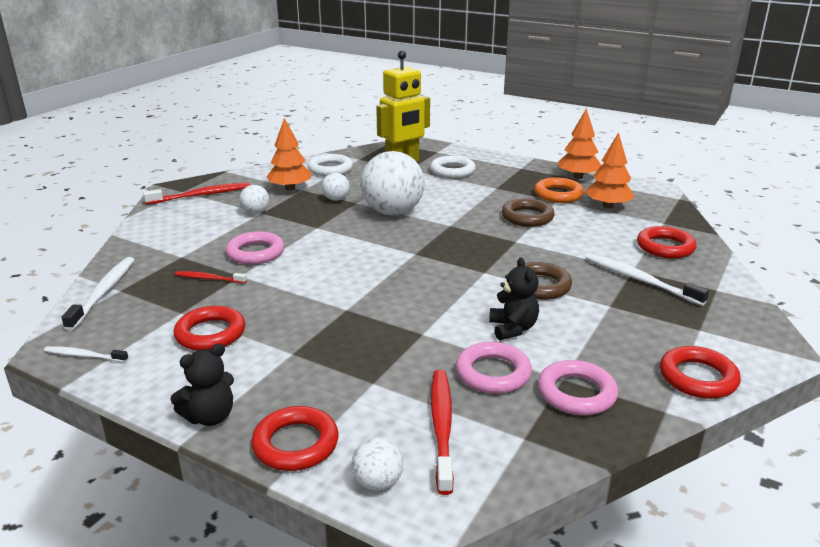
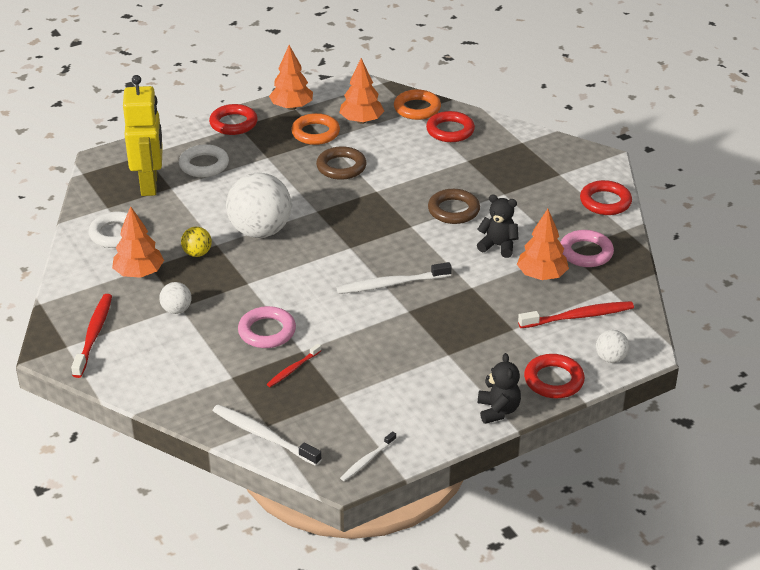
camera: 60 degrees left, 10 degrees up
(210, 333) = (388, 388): red ring -> red ring (233, 123)
(336, 199) = (197, 253): white ball -> yellow ball
(442, 426) = (579, 316): red toothbrush -> red toothbrush turned 135 degrees clockwise
(493, 373) = (541, 275): pink ring -> orange tree
(639, 280) = (483, 165): white toothbrush -> white toothbrush (391, 284)
(670, 223) = (417, 108): none -> orange ring

